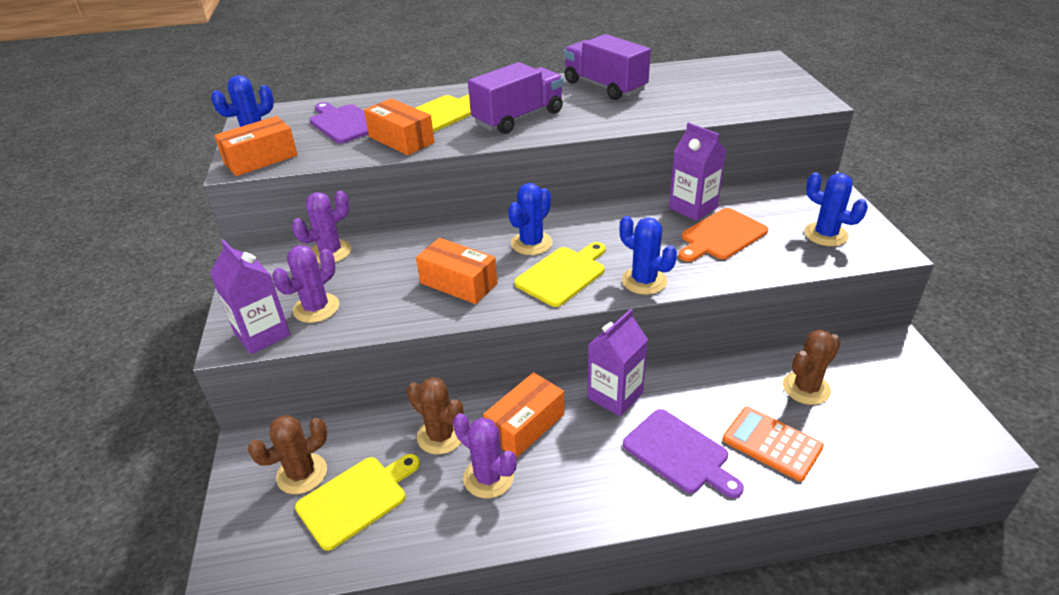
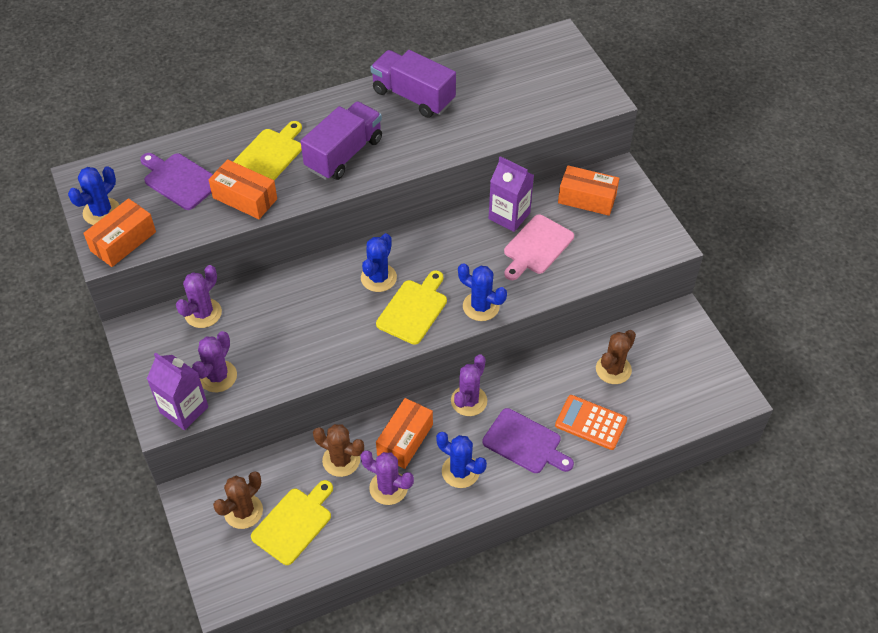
camera: 15 degrees left, 15 degrees up
(458, 283) = (329, 331): orange box -> orange box (587, 199)
(615, 395) = (469, 401): purple carton -> purple cactus
(721, 236) = (536, 247): orange cutting board -> pink cutting board
(825, 234) = (620, 234): blue cactus -> blue cactus (460, 471)

